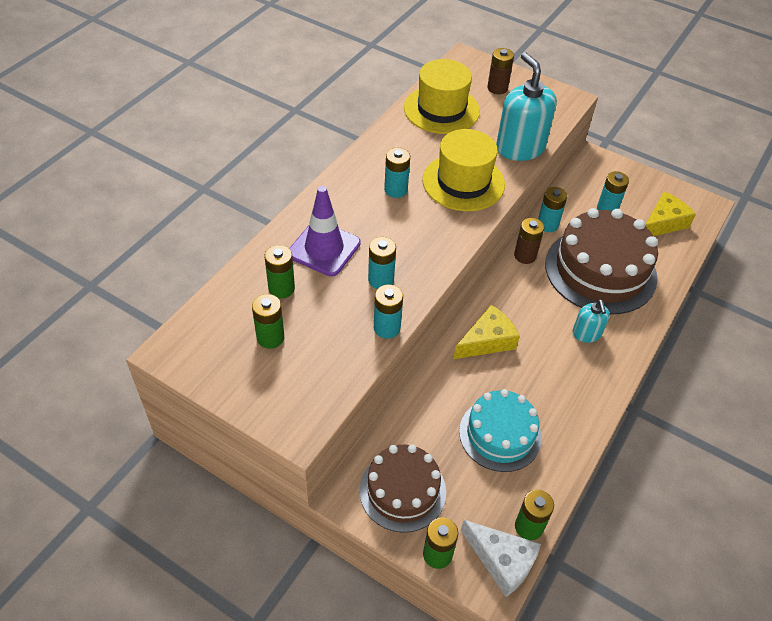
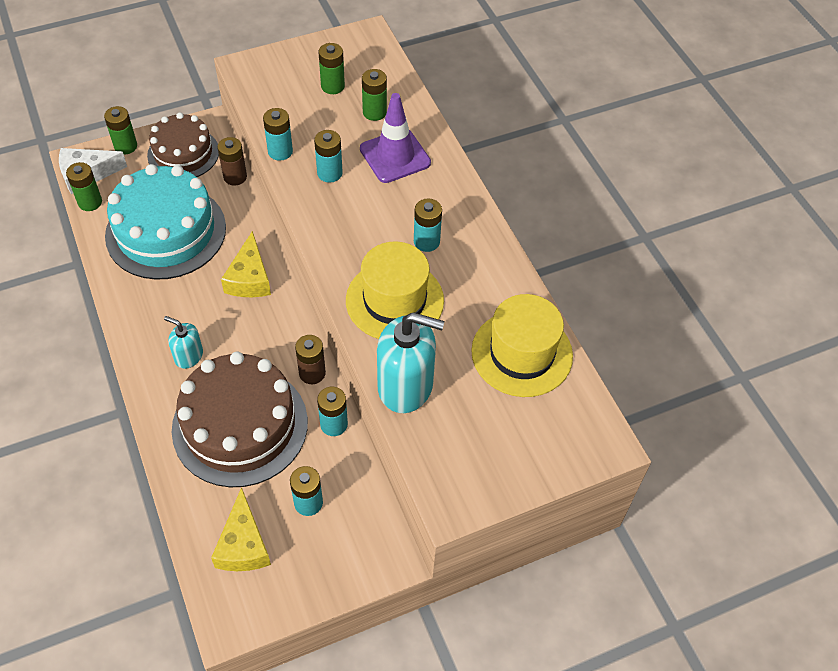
camera: 125 degrees right, 5 degrees up
(497, 88) = (524, 437): brown battery -> brown battery (235, 177)
(500, 434) = (166, 231): turquoise cake -> turquoise cake, size x1.59

